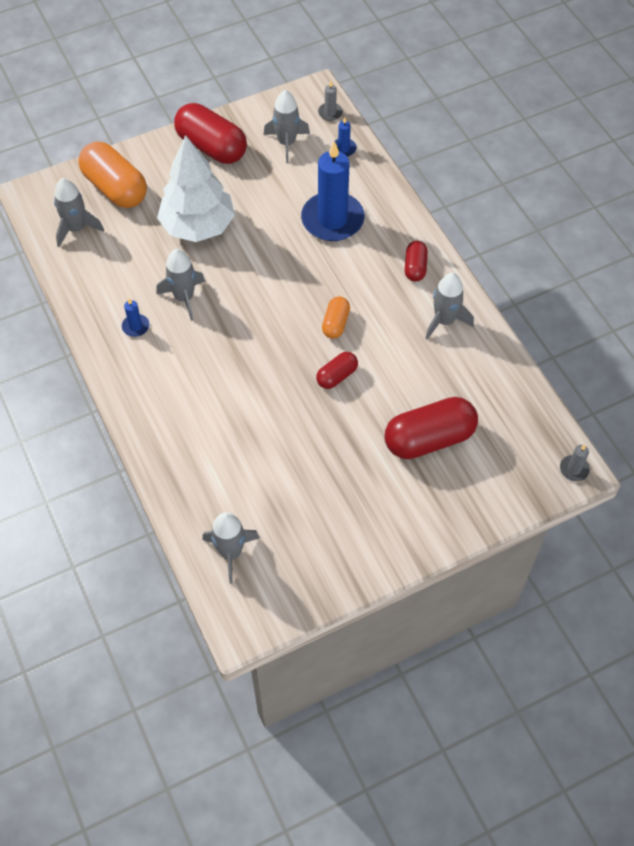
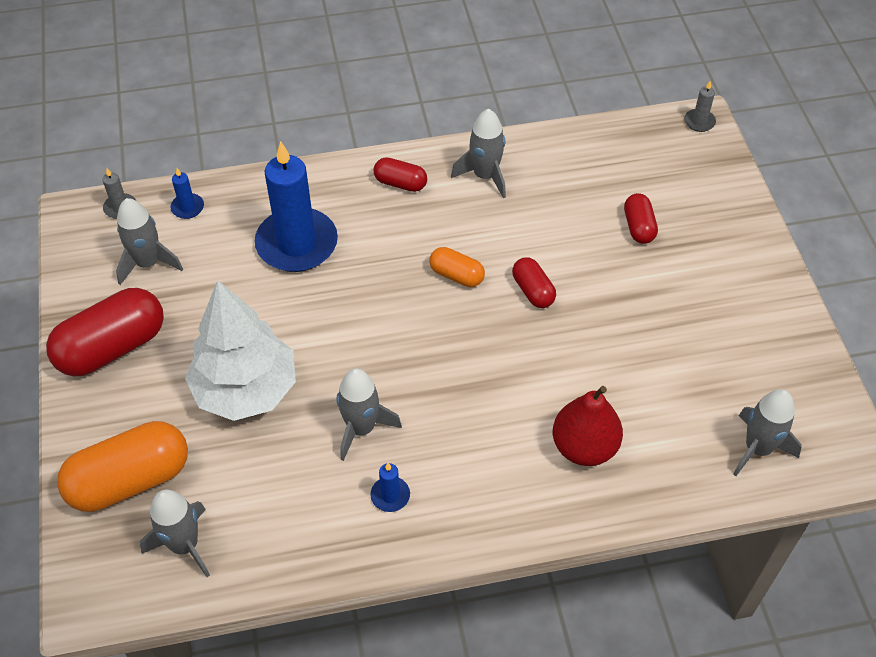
camera: 75 degrees left, 5 degrees down
(202, 435) = (584, 447): none -> red pear
(429, 439) = (638, 227): red capsule -> red capsule, size x0.52

